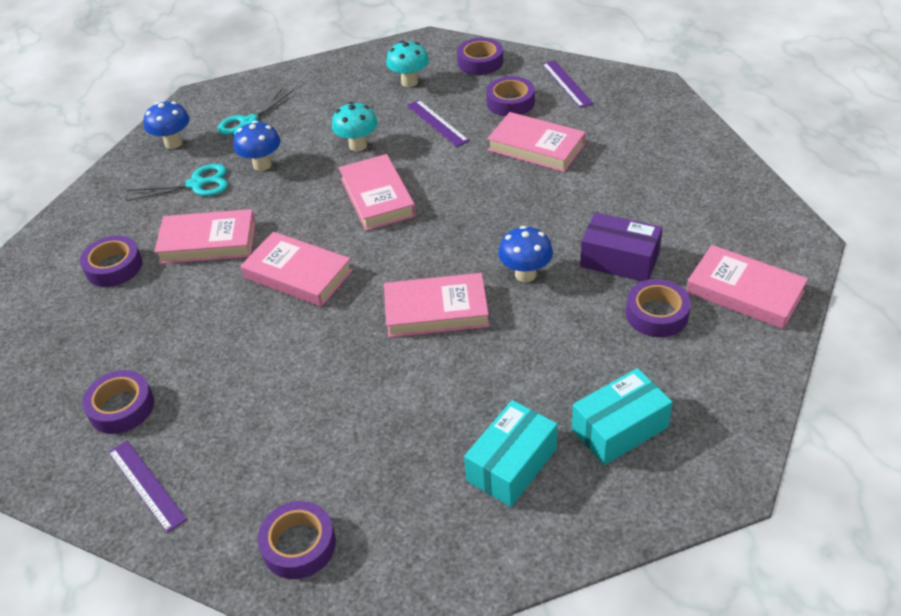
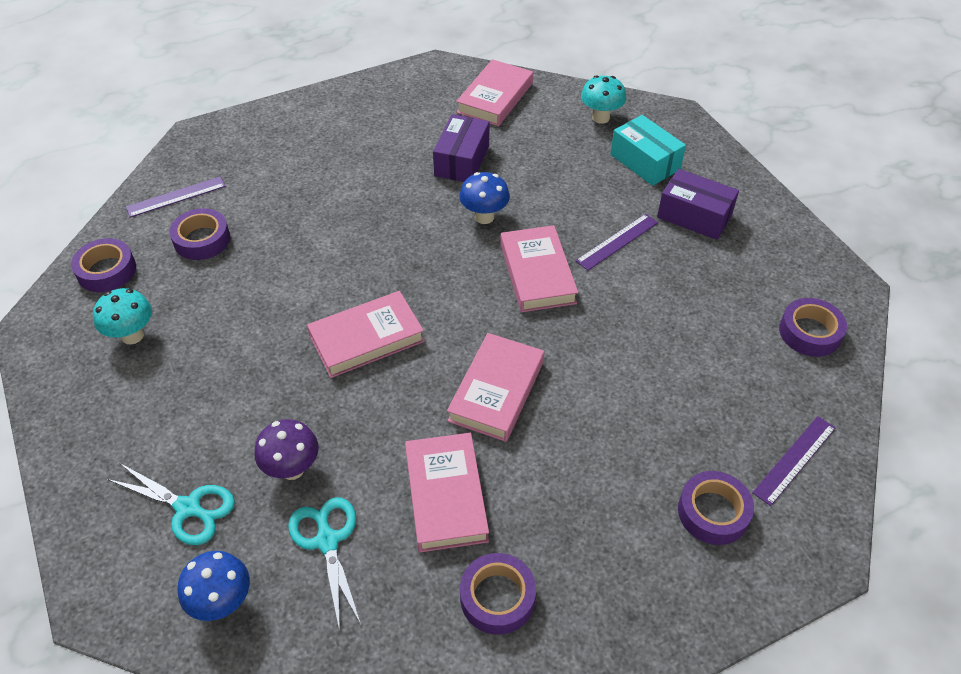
camera: 100 degrees left, 5 degrees up
(262, 165) = (292, 469): blue mushroom -> purple mushroom
(358, 145) = (264, 370): turquoise mushroom -> turquoise mushroom (600, 118)
(436, 123) = (230, 300): purple ruler -> purple ruler (617, 242)
(511, 464) = (694, 216): turquoise box -> purple box
(536, 147) = (290, 216): pink book -> none
(656, 314) = (524, 141): purple tape -> none

